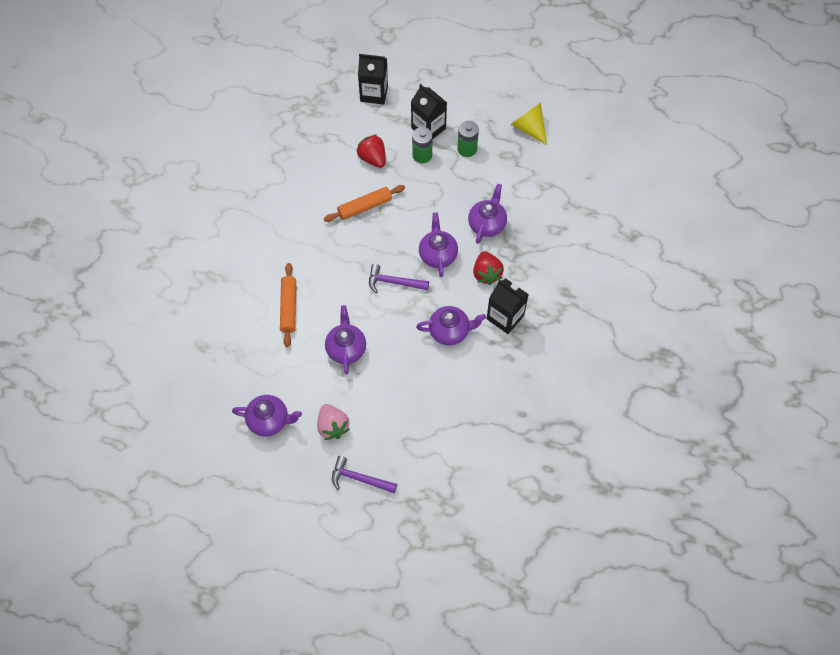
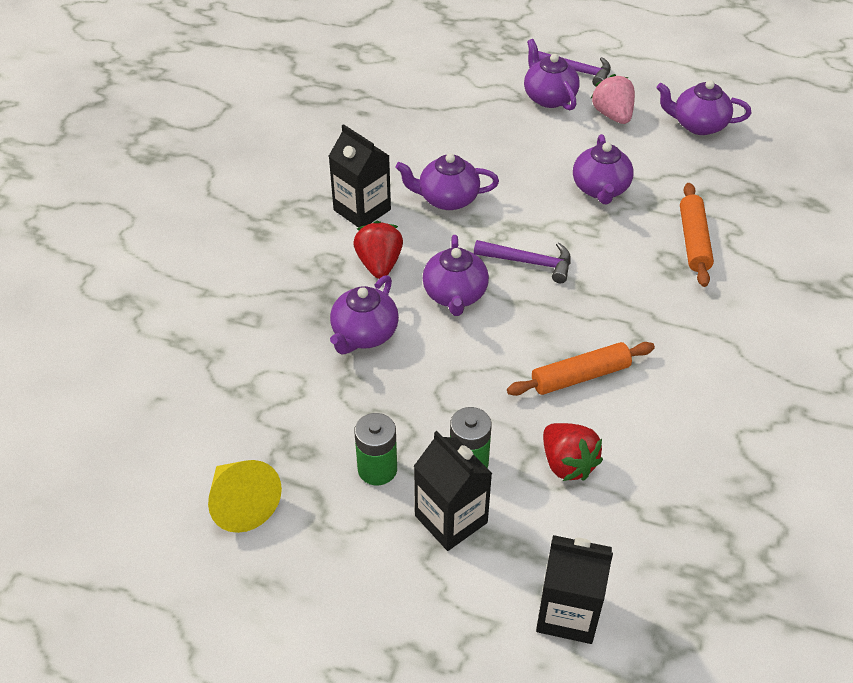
camera: 175 degrees left, 15 degrees down
(381, 443) = (549, 97): none -> purple teapot

